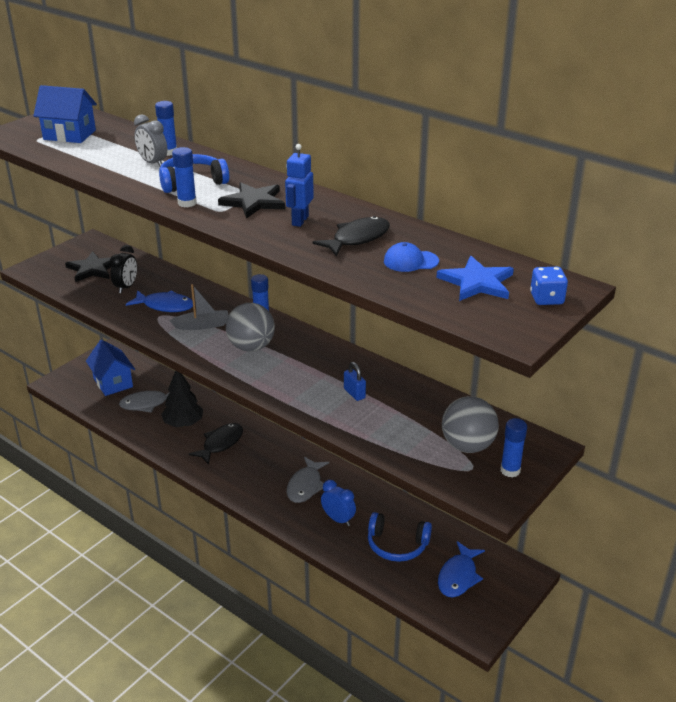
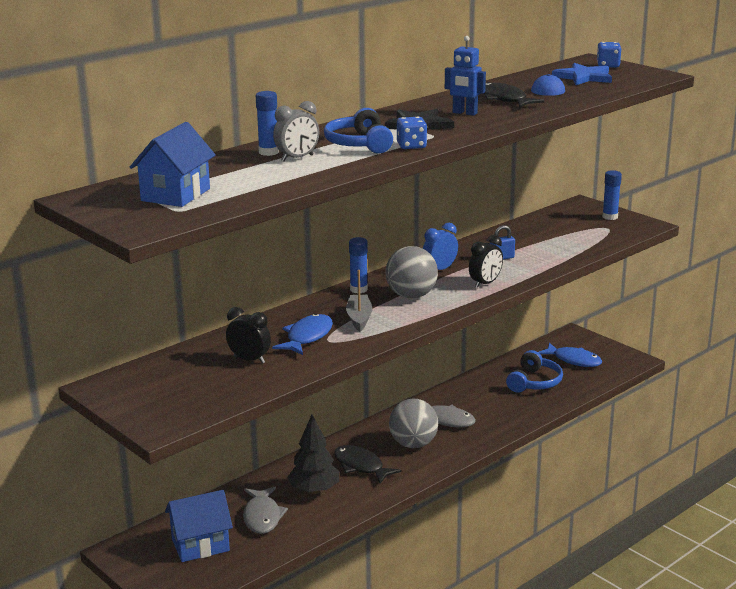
camera: 80 degrees left, 10 degrees down
(93, 269) = (187, 382): black star -> none
(187, 203) = (411, 146): blue glue stick -> blue dice
(286, 386) = (485, 283): none -> black clock
(338, 519) = (497, 407): blue clock -> blue clock (440, 270)
(467, 446) = (579, 226): grey ball -> grey ball (413, 444)

